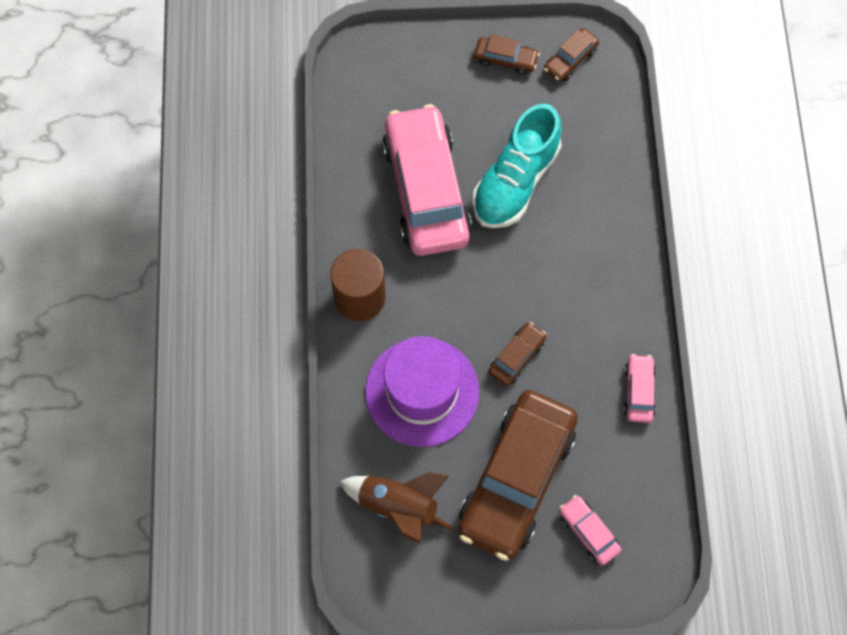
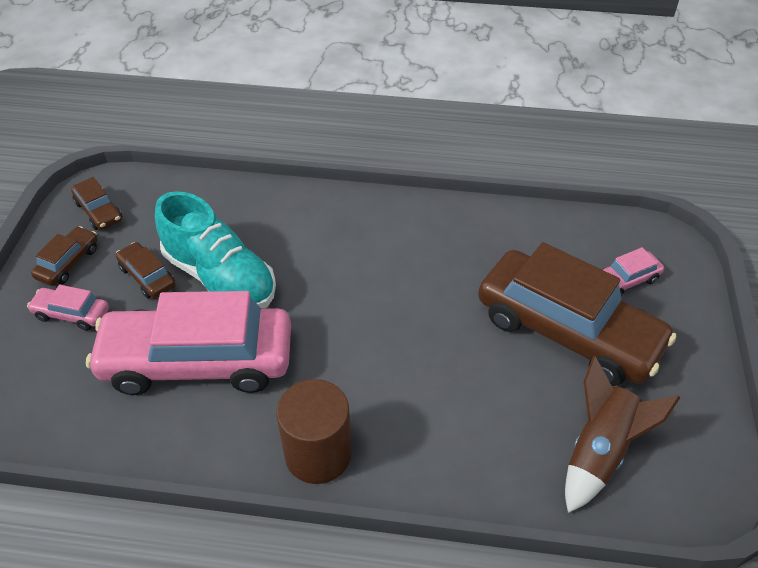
camera: 80 degrees left, 20 degrees down
(422, 391) = (455, 404): purple hat -> none
(516, 357) = (426, 308): brown car -> brown car (147, 276)
(639, 391) = (479, 220): pink car -> pink car (72, 314)

